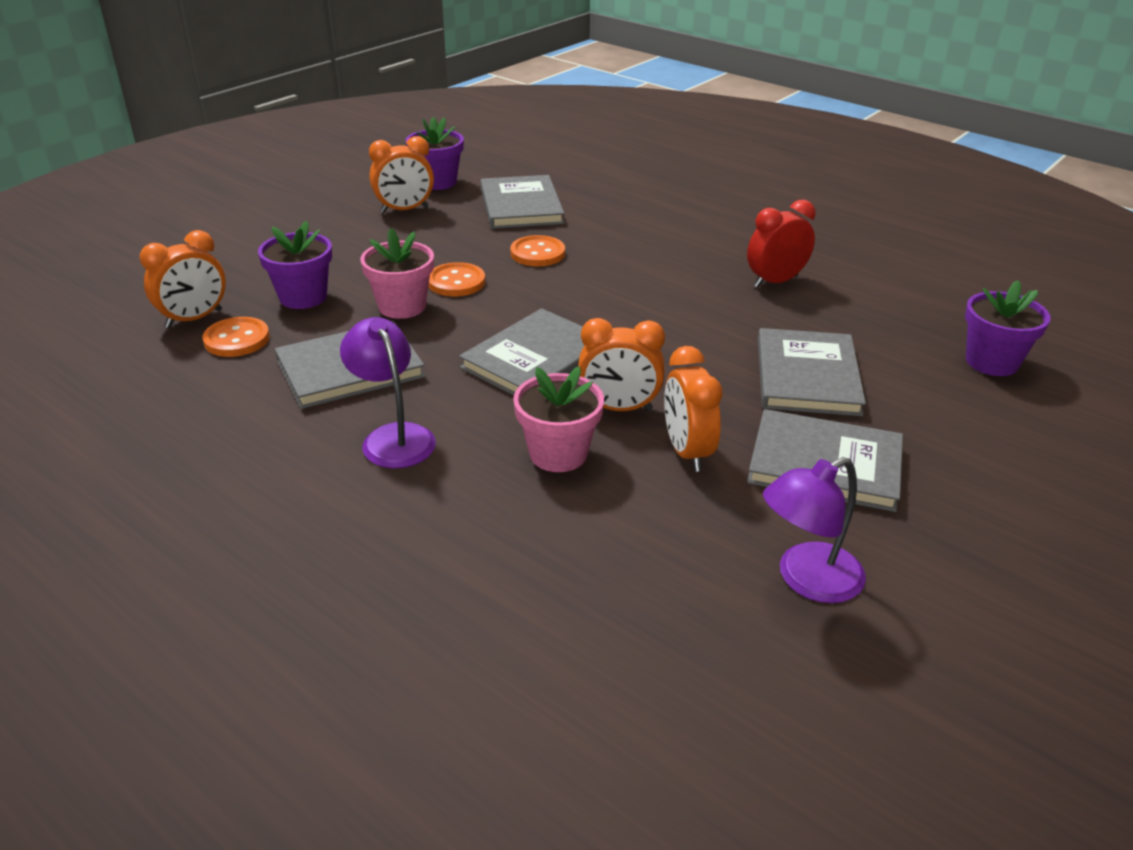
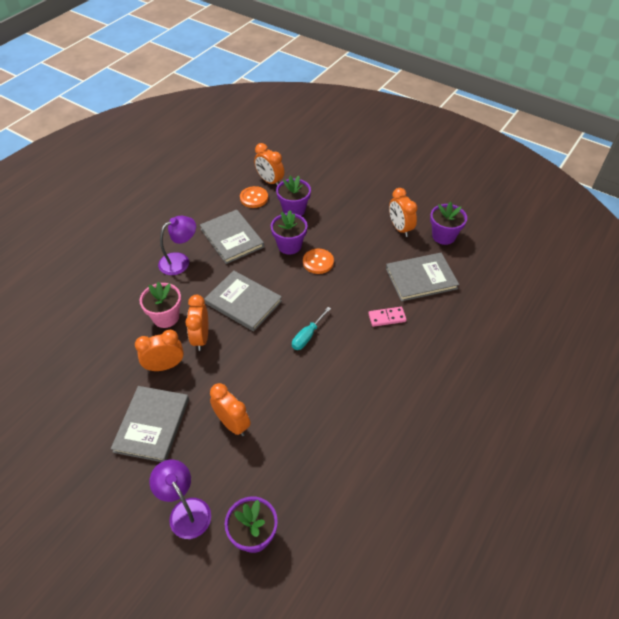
camera: 85 degrees right, 15 degrees up
(402, 306) = (289, 245): pink flower pot -> purple flower pot
(537, 253) = (358, 292): orange button -> none
(595, 237) = (387, 318): none -> pink domino
(624, 301) = (307, 336): none -> turquoise screwdriver
(775, 281) = (344, 415): red clock -> none
(807, 376) = (232, 424): grey book -> orange clock
(807, 580) = (73, 409): purple lamp -> purple lamp (185, 510)

